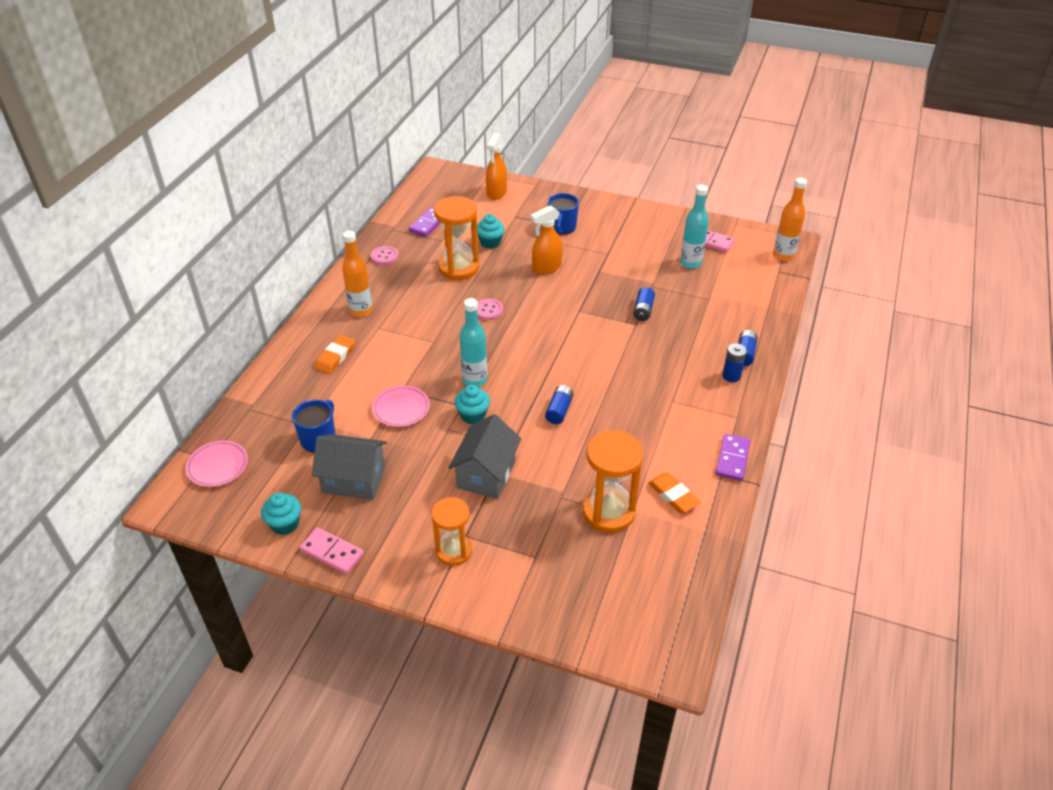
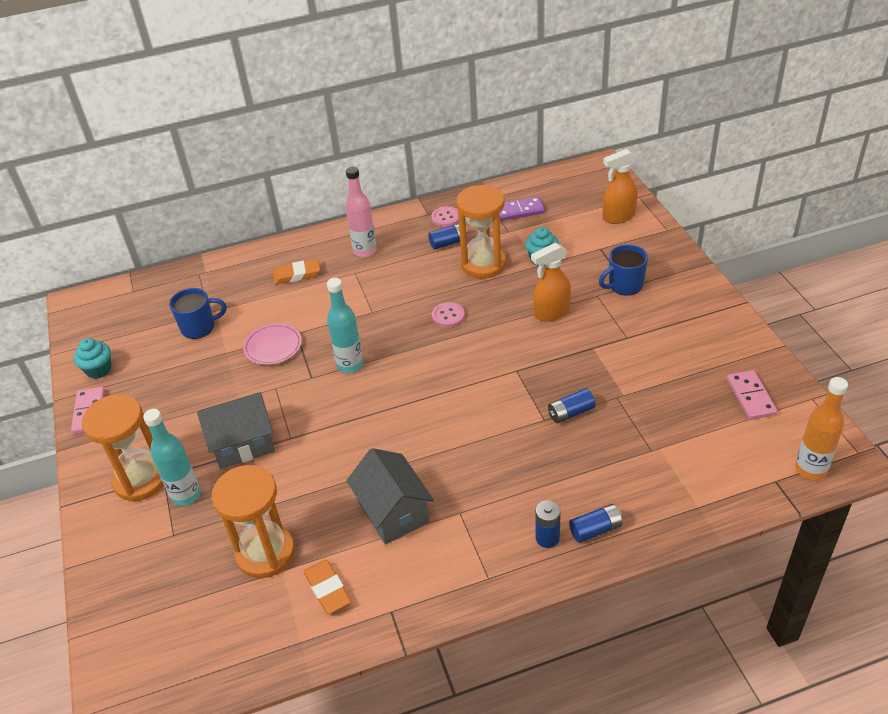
camera: 55 degrees right, 0 degrees up
(218, 466) = (128, 299): pink plate -> none
(354, 479) = (172, 374): grey house -> grey house (393, 512)
(361, 310) = (365, 251): orange bottle -> pink bottle
(453, 551) = (141, 479): orange hourglass -> orange hourglass, size x1.51
(473, 415) = (305, 391): turquoise cupcake -> none
(546, 268) = (551, 313): orange spray bottle -> orange spray bottle turned 45 degrees counterclockwise
(559, 410) = (365, 440): blue battery -> blue battery (448, 243)
(673, 495) = (327, 589): orange eraser -> orange eraser turned 45 degrees counterclockwise
(690, 263) = (692, 403): turquoise bottle -> turquoise bottle (186, 495)
(732, 459) = (421, 608): purple domino -> none

